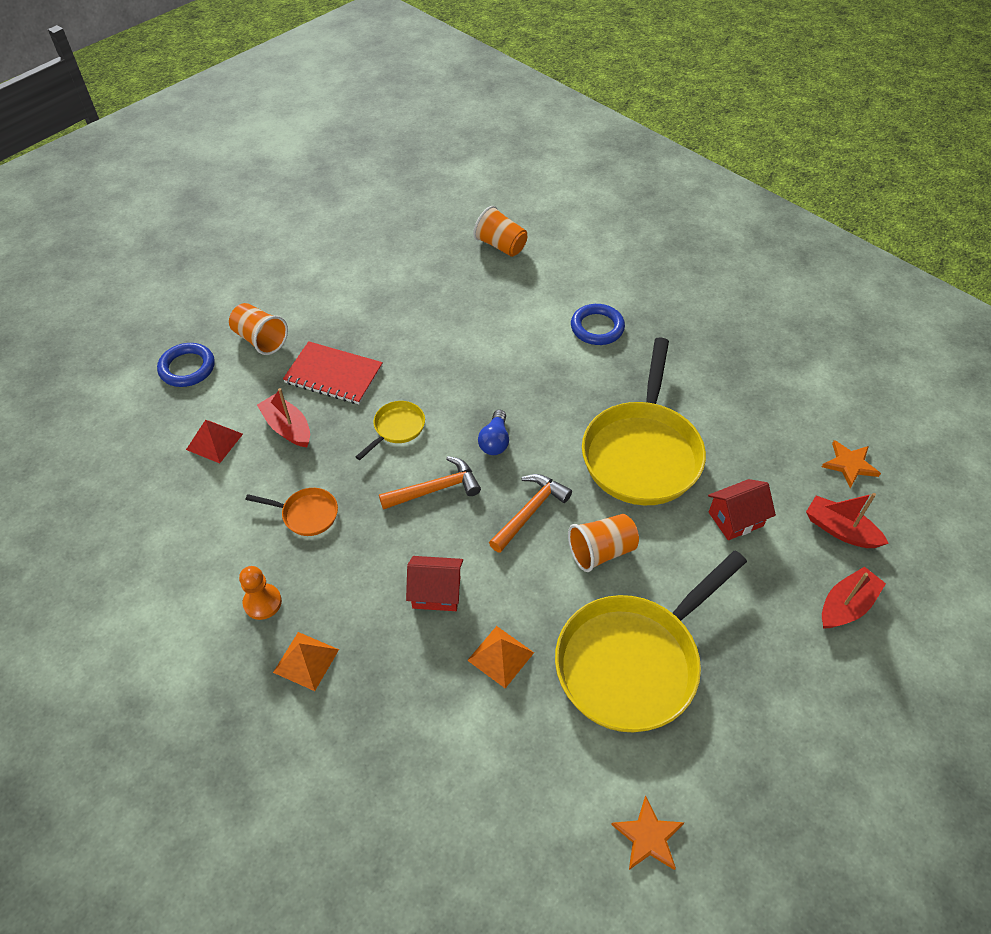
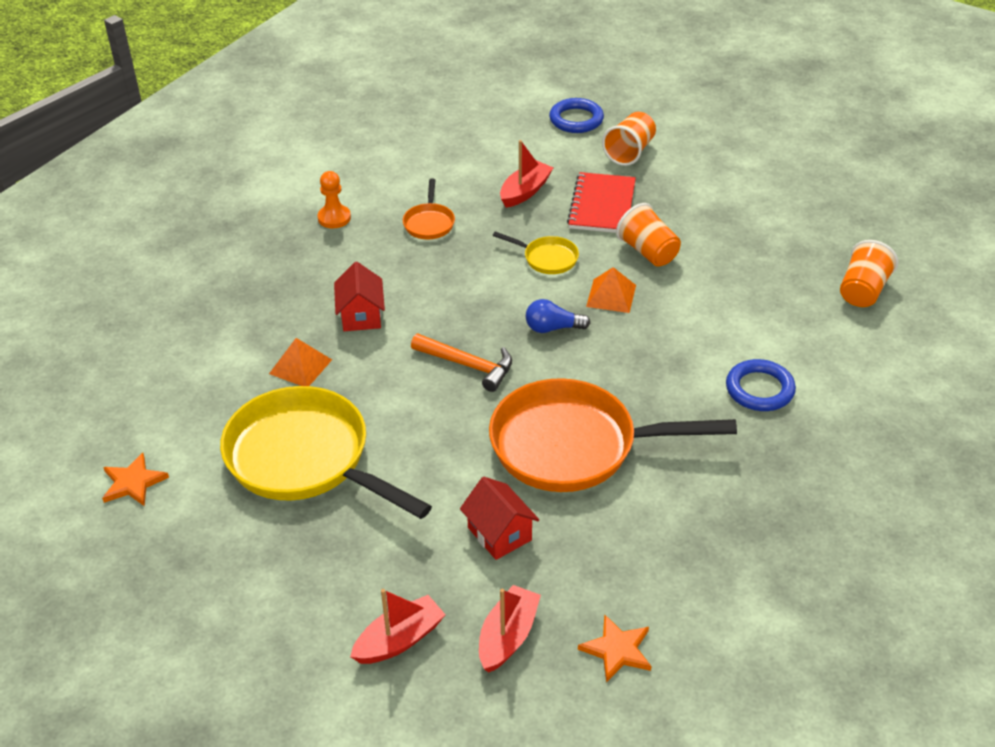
camera: 80 degrees right, 10 degrees down
(214, 441) = (495, 154): red pyramid -> none
(306, 660) = (283, 252): orange pyramid -> orange pyramid (611, 295)
(435, 489) = (479, 296): orange hammer -> none
(601, 551) = (430, 424): orange cup -> orange cup (648, 252)
(642, 453) = (573, 445): yellow pan -> orange pan
(846, 605) = (399, 640): red boat -> red boat turned 75 degrees counterclockwise

